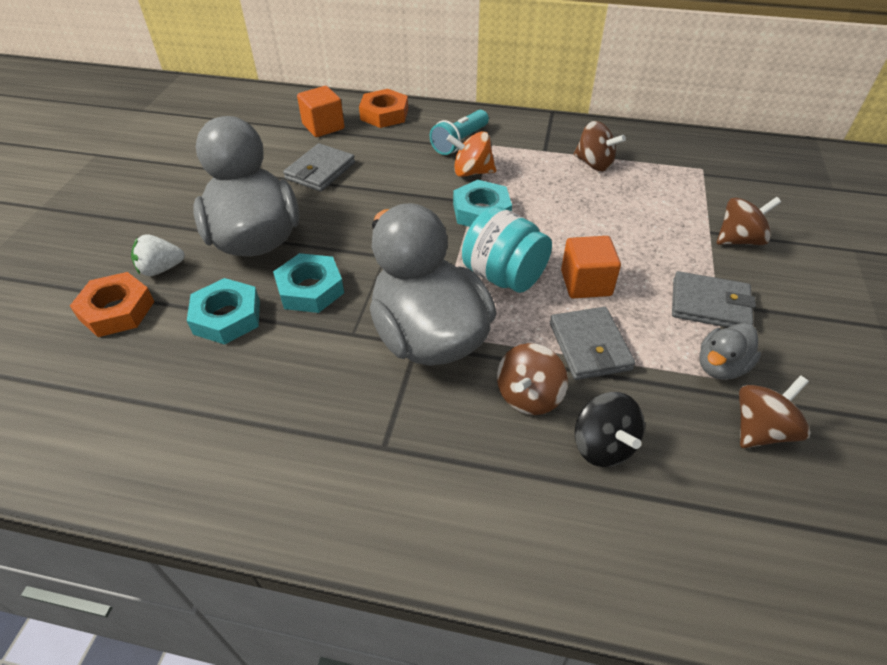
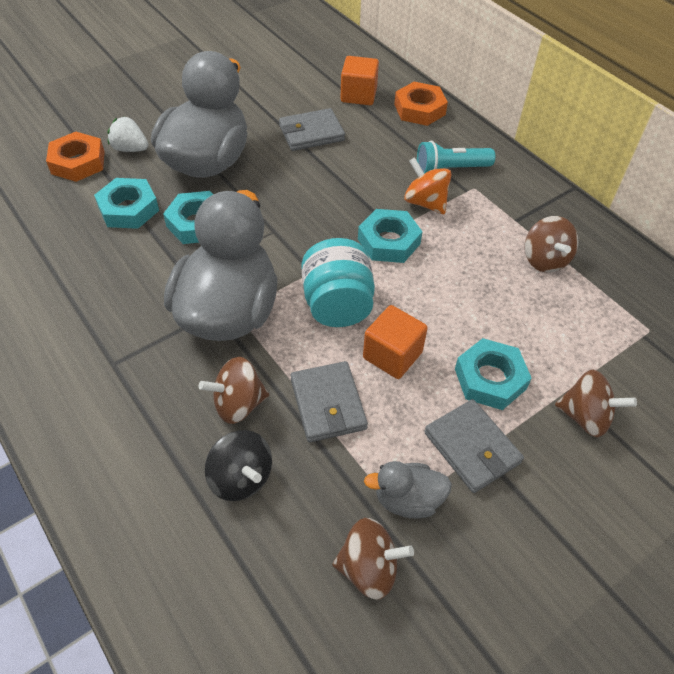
camera: 40 degrees right, 5 degrees up
(589, 346) = (328, 404): grey wallet -> grey wallet turned 45 degrees counterclockwise
(603, 445) = (241, 477): black spinning top -> black spinning top turned 60 degrees counterclockwise
(662, 255) = (490, 379): none -> turquoise nut

